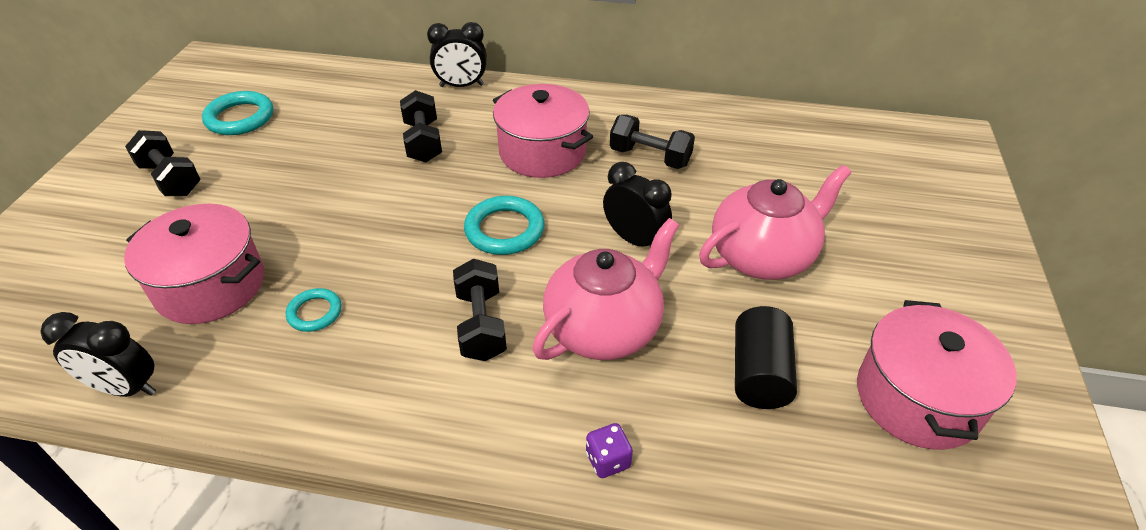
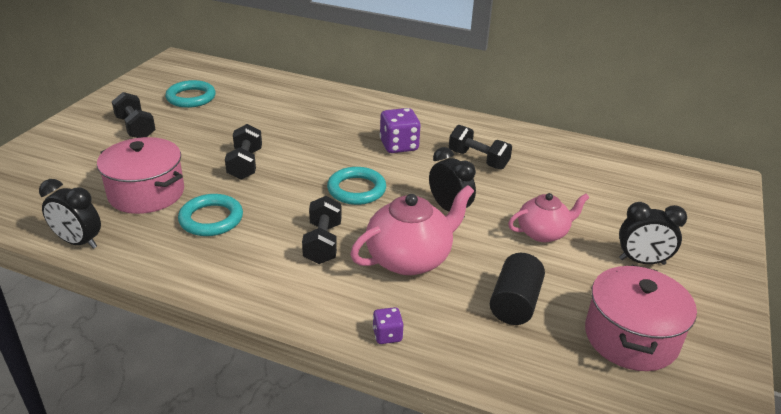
camera: 10 degrees right, 10 degrees down
(315, 312) = (211, 219): turquoise ring -> turquoise ring, size x1.65
(423, 142) = (314, 128): black dumbbell -> black dumbbell (245, 164)
(461, 85) = (352, 97): black clock -> black clock (642, 261)
(542, 152) = (399, 146): pink pot -> purple dice
(763, 256) = (543, 233): pink teapot -> pink teapot, size x0.65

